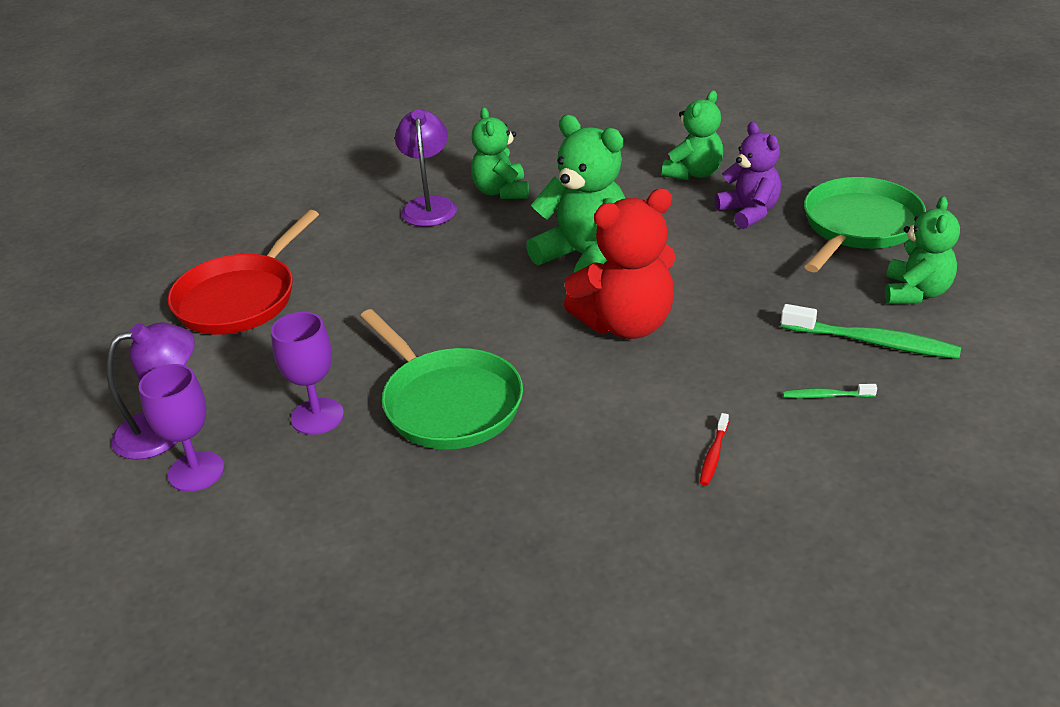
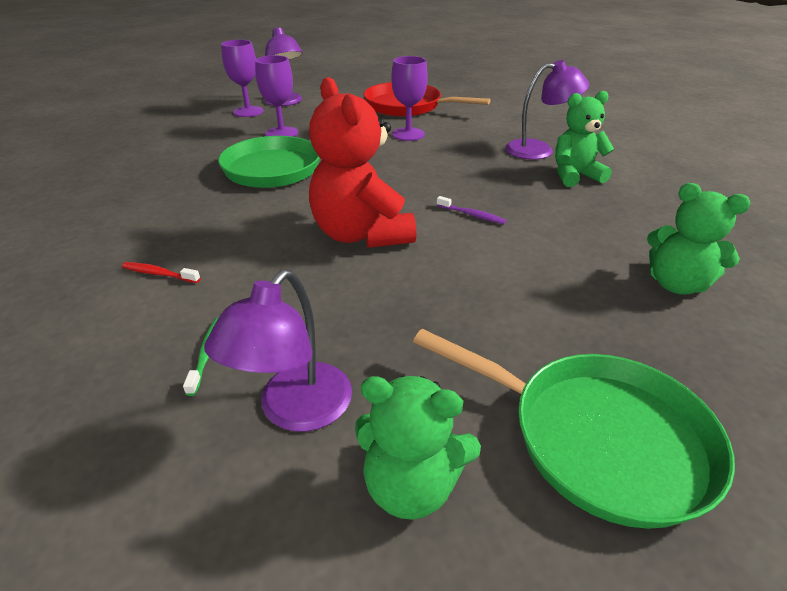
camera: 85 degrees right, 0 degrees up
(355, 297) = (408, 134): none -> purple goblet
(585, 257) = (472, 215): green teddy bear -> purple toothbrush
(749, 212) = (596, 324): purple teddy bear -> none
(873, 342) = (295, 410): green toothbrush -> purple lamp

